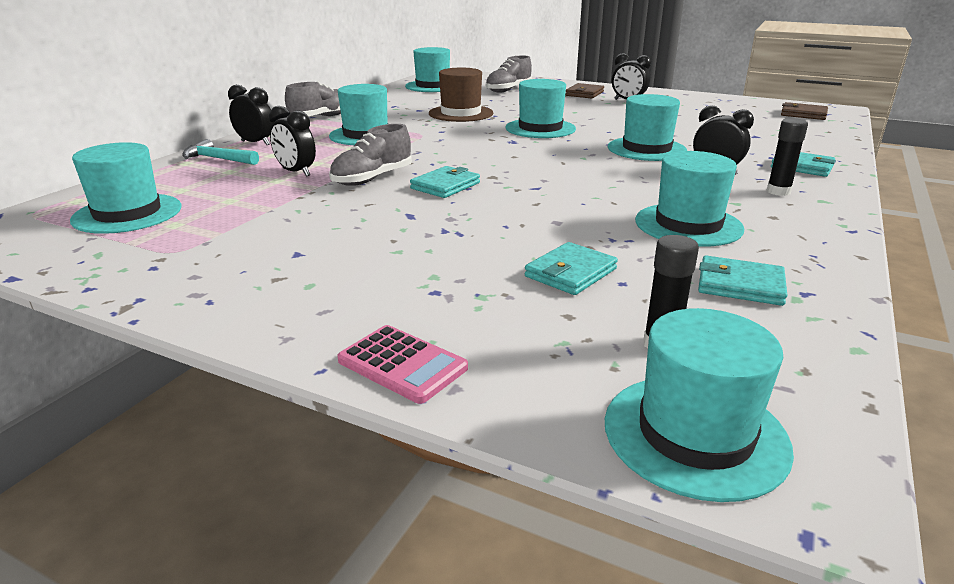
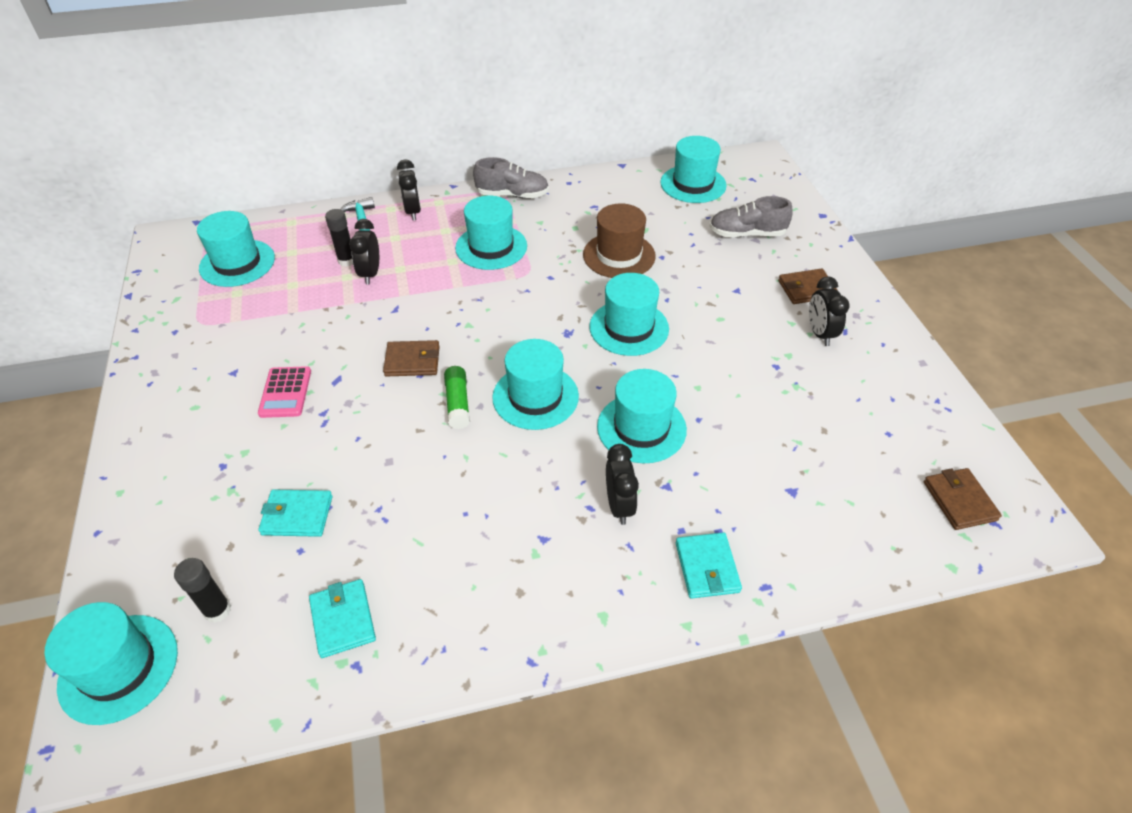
camera: 50 degrees right, 20 degrees up
(372, 179) = (392, 317): grey shoe -> none
(402, 364) = (126, 505): pink calculator -> pink calculator (285, 392)
(445, 186) = (412, 361): turquoise wallet -> brown wallet
(528, 185) = (458, 403): none -> green glue stick
(688, 225) = (448, 542): turquoise hat -> turquoise hat (535, 397)
(778, 191) = (599, 574): black glue stick -> black glue stick (347, 261)

